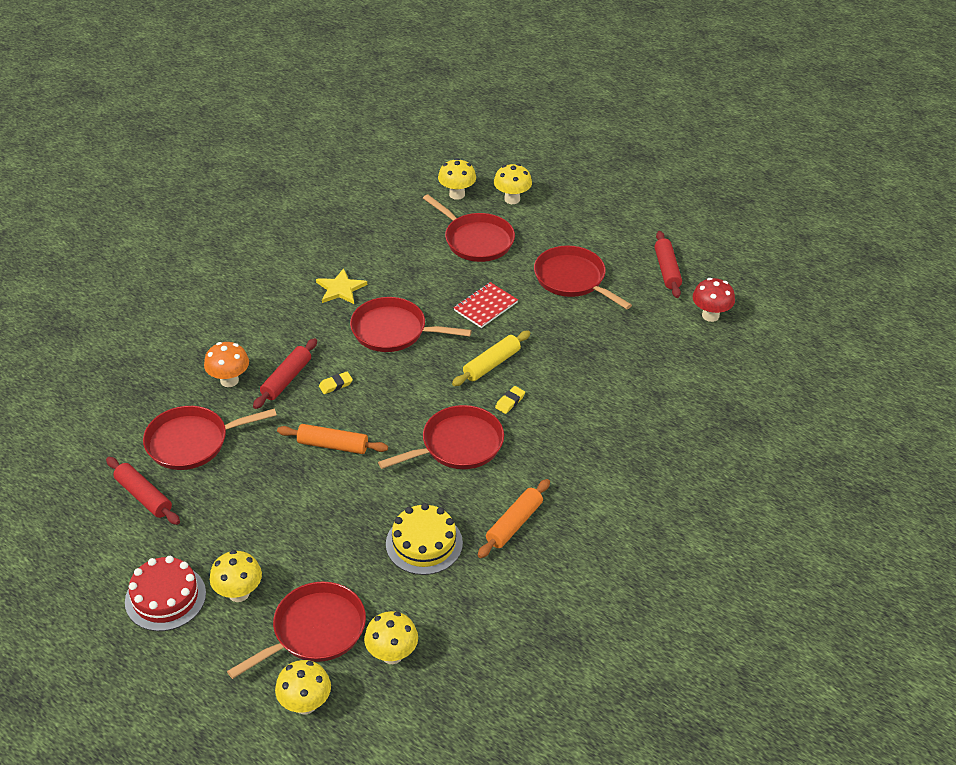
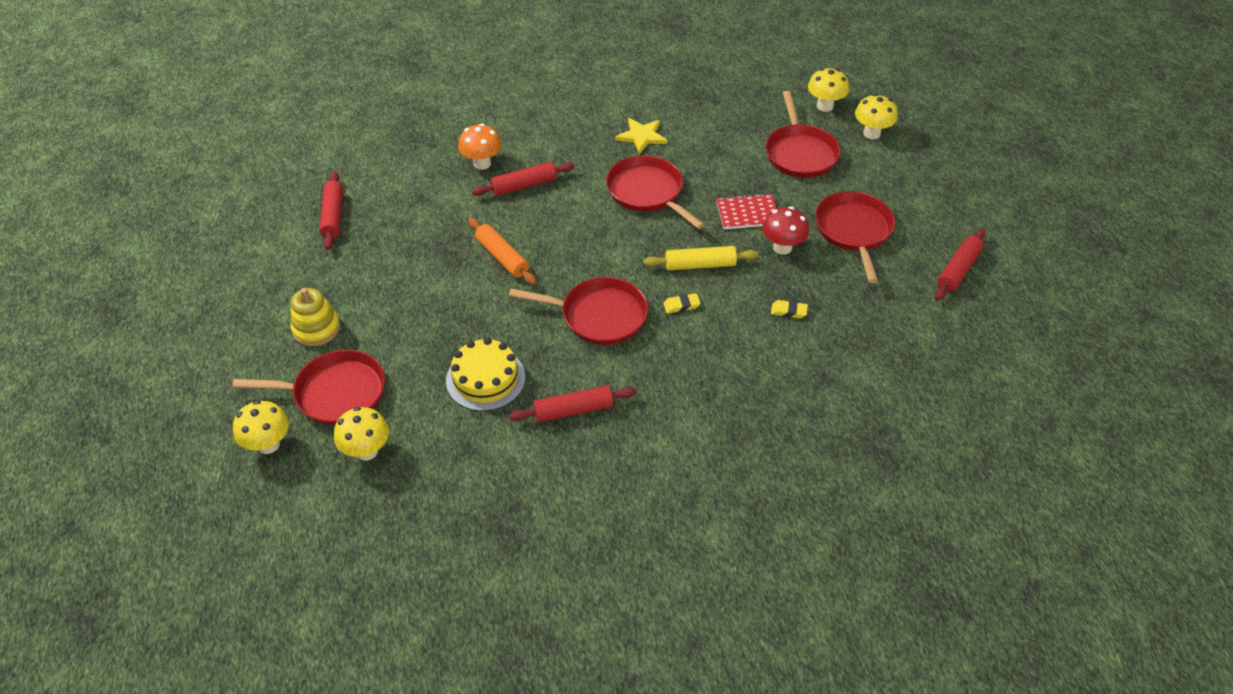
camera: 40 degrees right, 5 degrees up
(165, 597) = (267, 299): red cake -> none
(192, 442) = (407, 195): red pan -> none
(239, 593) = (316, 328): yellow mushroom -> yellow stacking toy
(335, 385) = (555, 211): yellow eraser -> yellow eraser (788, 311)
(514, 524) = (573, 410): orange rolling pin -> red rolling pin
(710, 315) = (958, 335): red mushroom -> red mushroom (782, 247)

